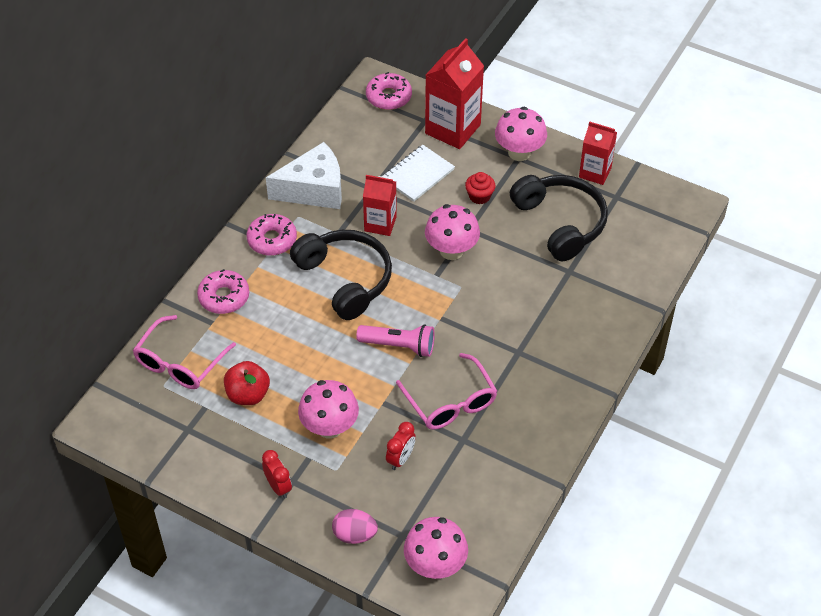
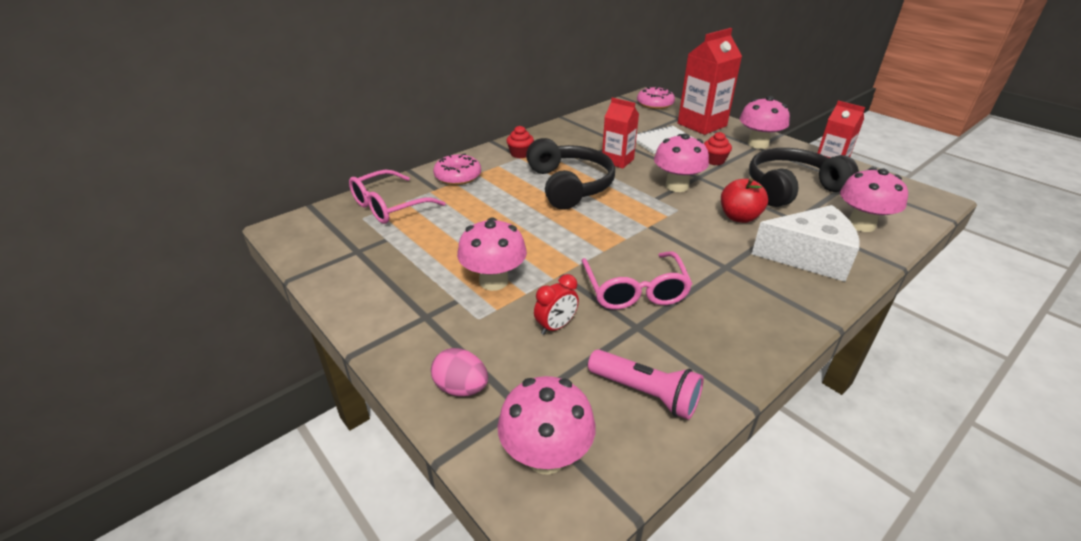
camera: 20 degrees right, 15 degrees down
(248, 394) = (431, 239): red apple -> red apple (739, 217)
(272, 240) = (520, 154): pink donut -> red cupcake
(278, 487) = (407, 317): red clock -> none
(314, 189) = (571, 135): white cheese -> white cheese (808, 257)
(399, 346) = (598, 236): pink flashlight -> pink flashlight (646, 393)
(560, 223) = (791, 188): black headphones -> black headphones turned 105 degrees counterclockwise
(627, 262) = (861, 225): none -> pink mushroom

